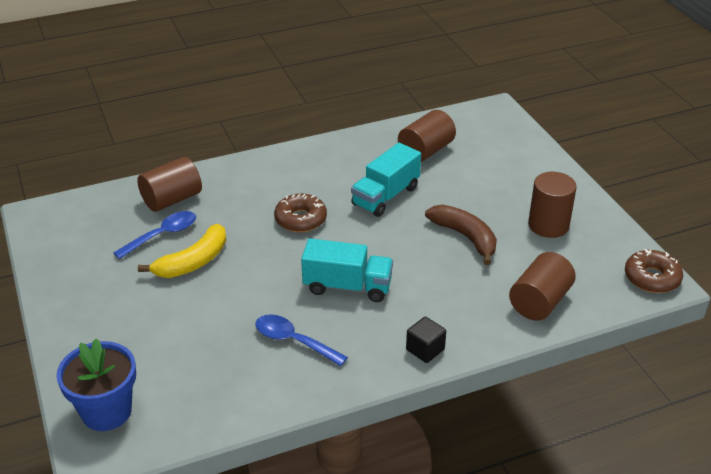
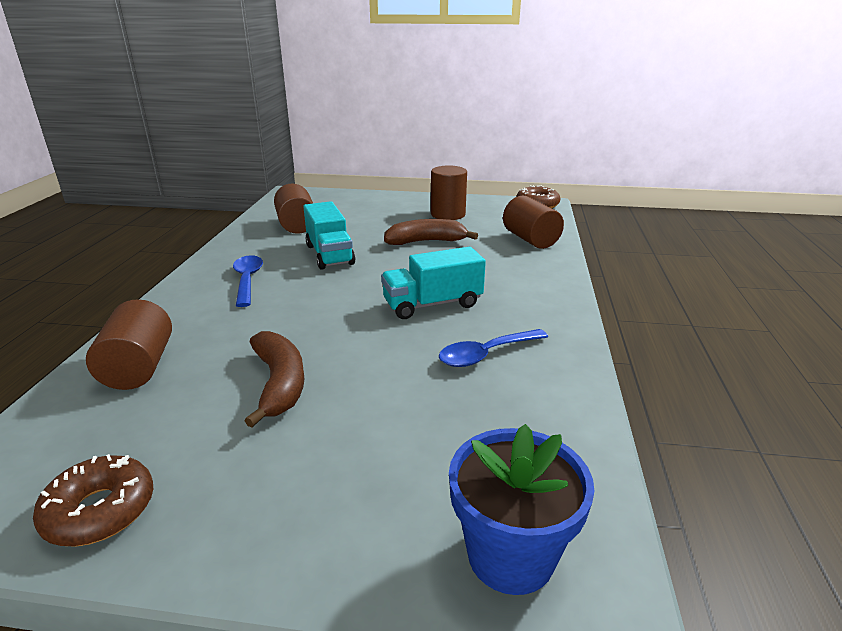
camera: 60 degrees left, 10 degrees down
(162, 235) = (195, 393): blue spoon -> blue spoon (247, 280)
(193, 262) = (279, 384): yellow banana -> brown banana
(300, 219) = (302, 299): brown donut -> brown donut (100, 510)
(347, 286) = (432, 304): turquoise truck -> turquoise truck turned 150 degrees counterclockwise
(425, 349) = (552, 294): black cube -> none

